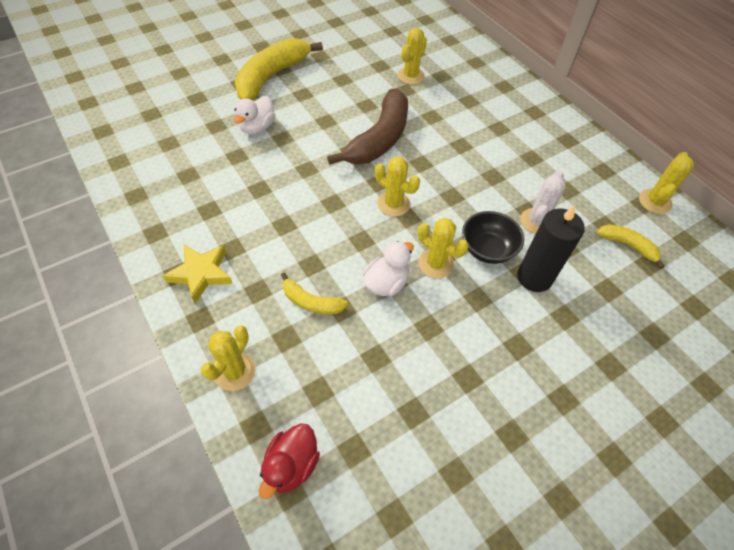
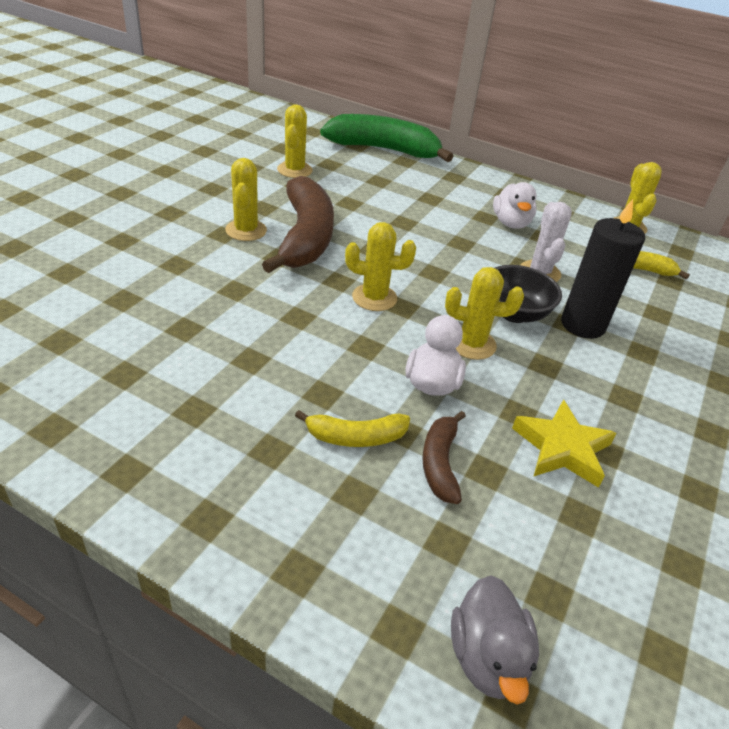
camera: 30 degrees left, 15 degrees down
(201, 273) = (168, 458): yellow star -> yellow star (562, 448)
(235, 371) = (313, 568): yellow cactus -> yellow cactus (246, 230)
(257, 128) = (131, 261): white duck -> white duck (511, 223)
(271, 77) = (113, 203): yellow banana -> none
(291, 465) = (487, 657): red duck -> grey duck
(350, 340) = (440, 463): none -> brown banana
(495, 71) = (384, 149): none -> green banana

